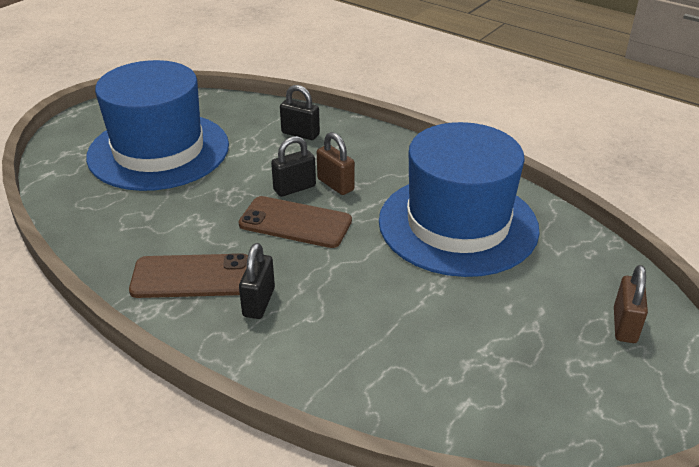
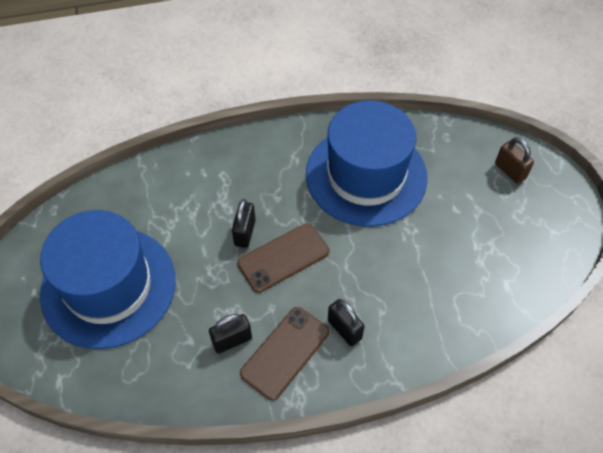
camera: 50 degrees left, 20 degrees up
(300, 134) = (182, 185): black padlock -> black padlock (232, 340)
(335, 185) = (264, 207): brown padlock -> none

